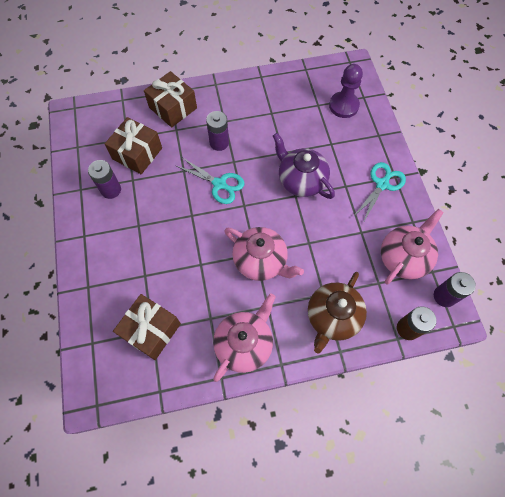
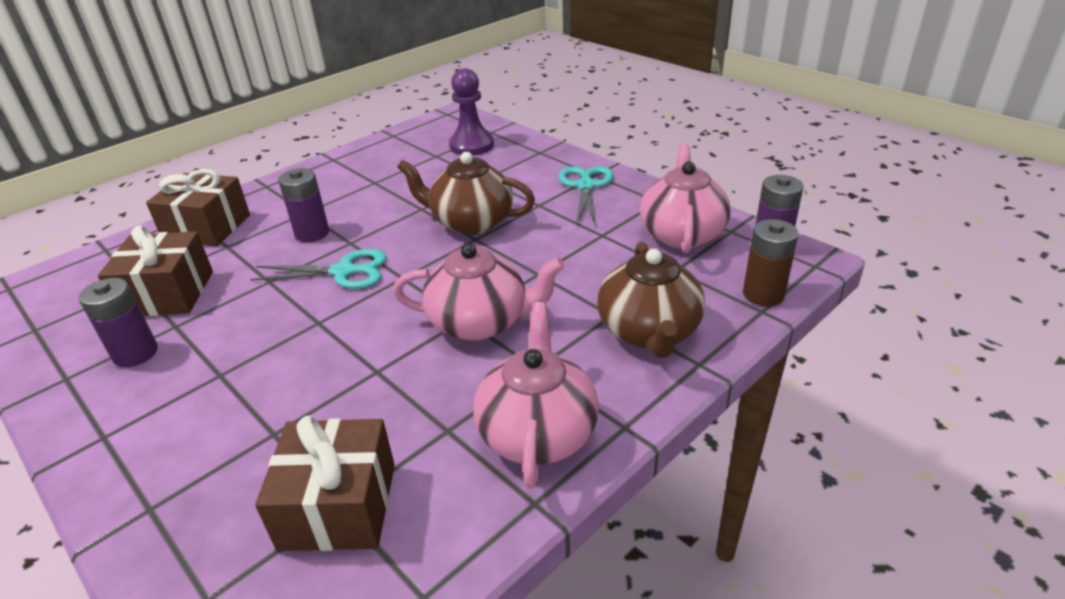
camera: 30 degrees left, 30 degrees down
(301, 180) = (471, 222): purple teapot -> brown teapot

